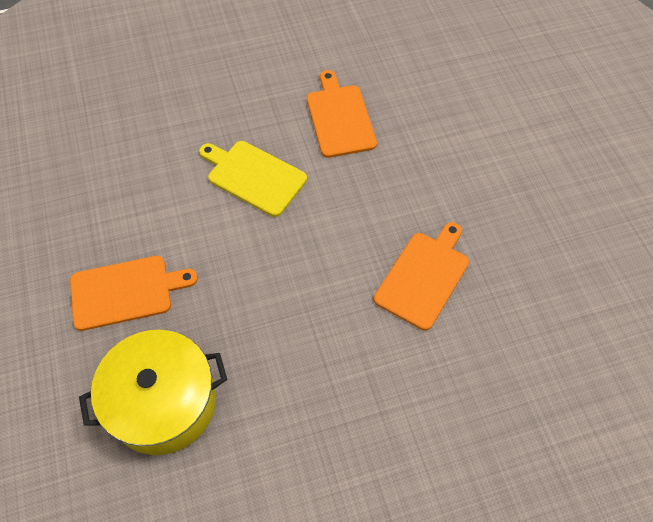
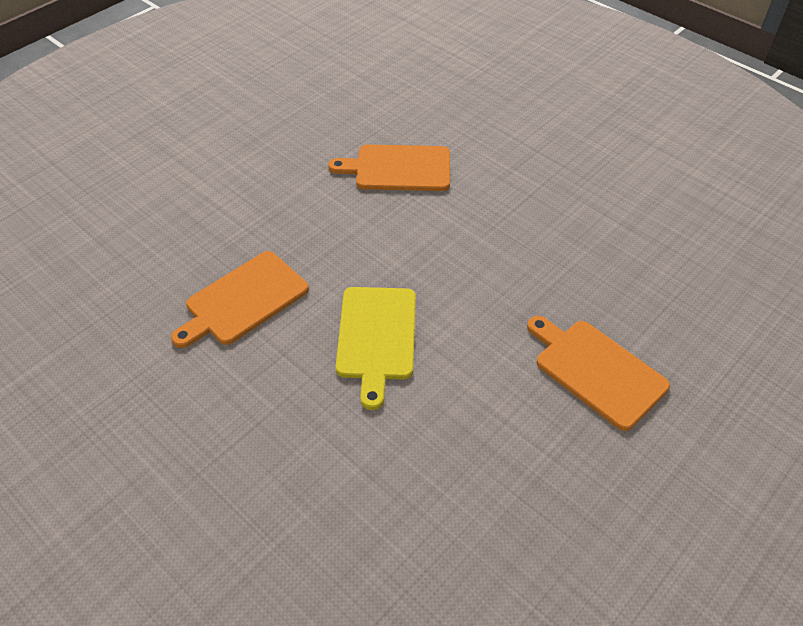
camera: 120 degrees left, 10 degrees down
(163, 402) = (659, 279): yellow pot -> none

